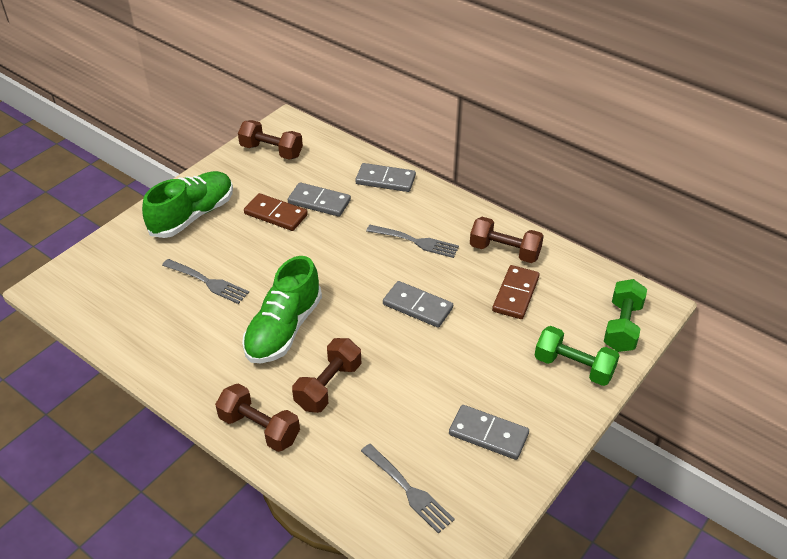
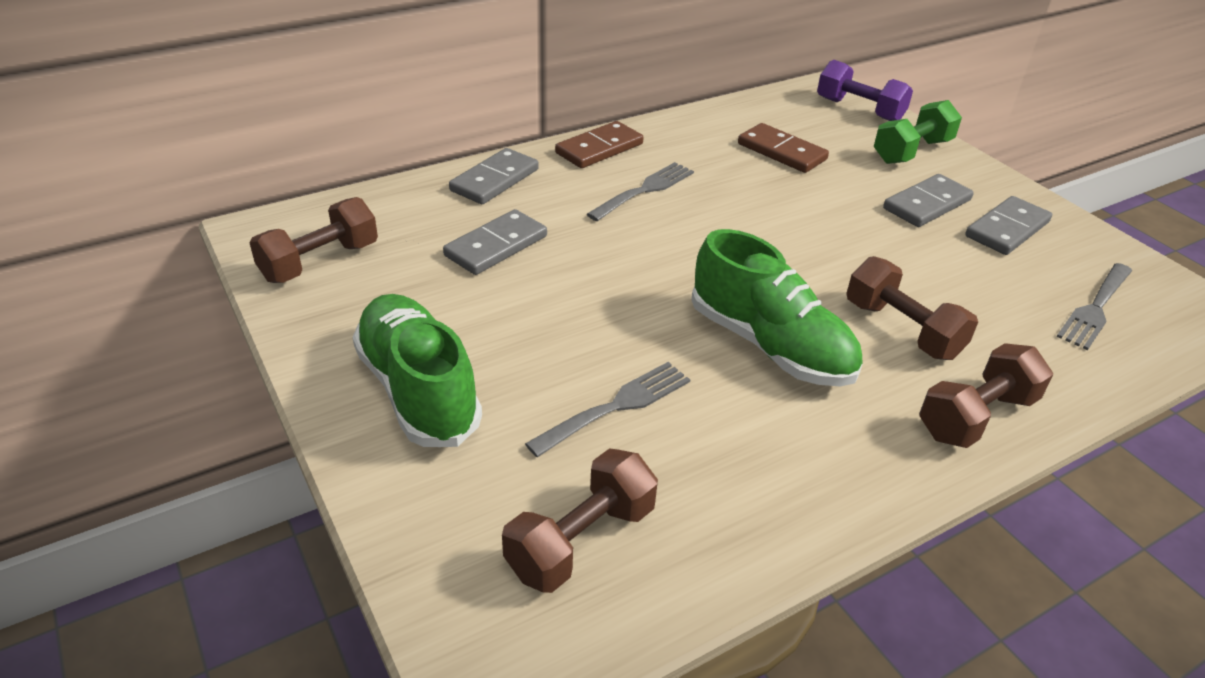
camera: 70 degrees left, 5 degrees down
(275, 214) = (492, 294): brown domino -> brown domino (599, 149)
(408, 490) = (1095, 308): grey fork -> grey fork turned 150 degrees clockwise
(417, 306) = (773, 221): grey domino -> grey domino (927, 204)
(504, 251) = (702, 138): brown dumbbell -> brown dumbbell (581, 540)
(622, 326) = (859, 110): green dumbbell -> purple dumbbell

